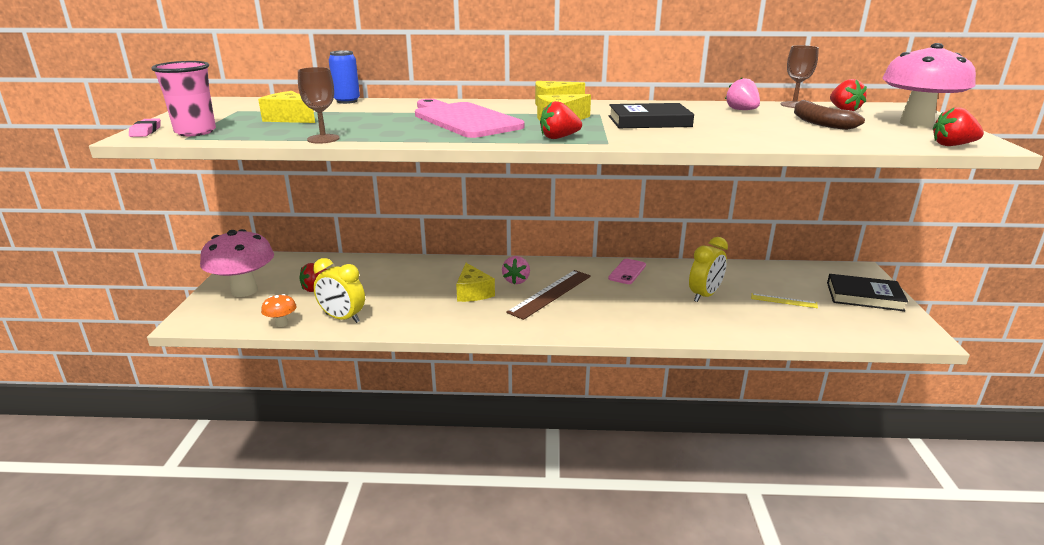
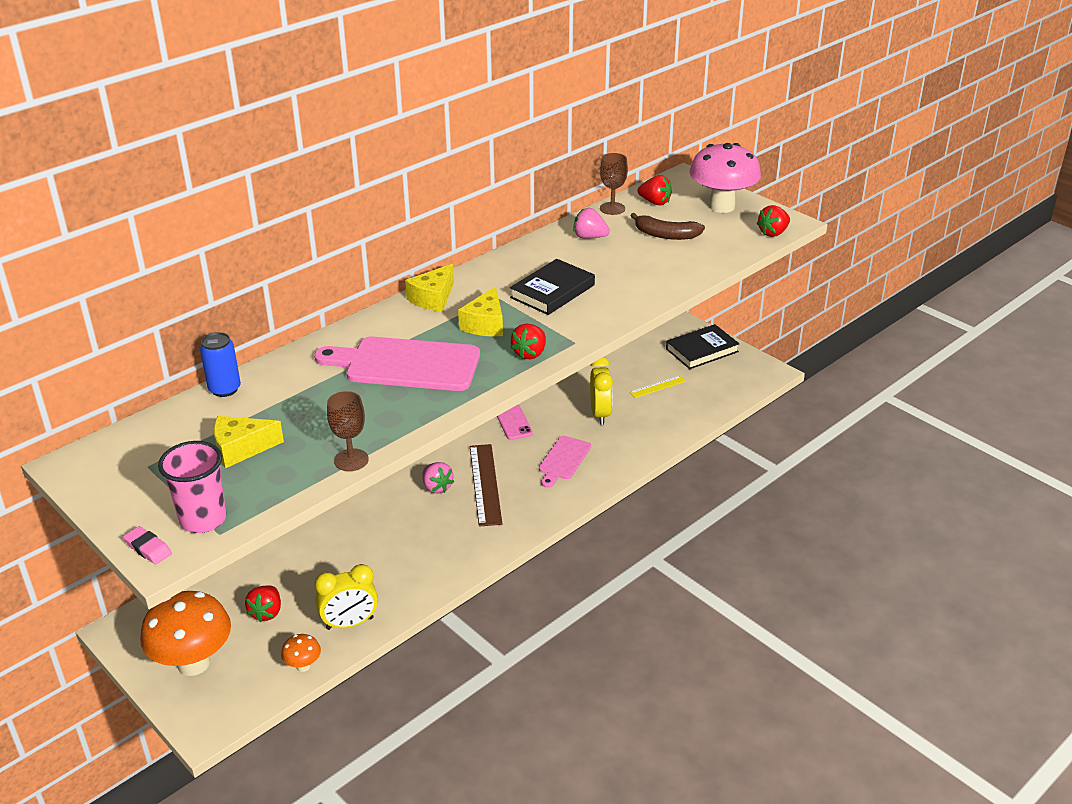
camera: 45 degrees left, 10 degrees up
(244, 291) = (193, 663): pink mushroom -> orange mushroom
(473, 292) = (419, 523): yellow cheese -> none
(630, 307) = (563, 460): none -> pink cutting board

